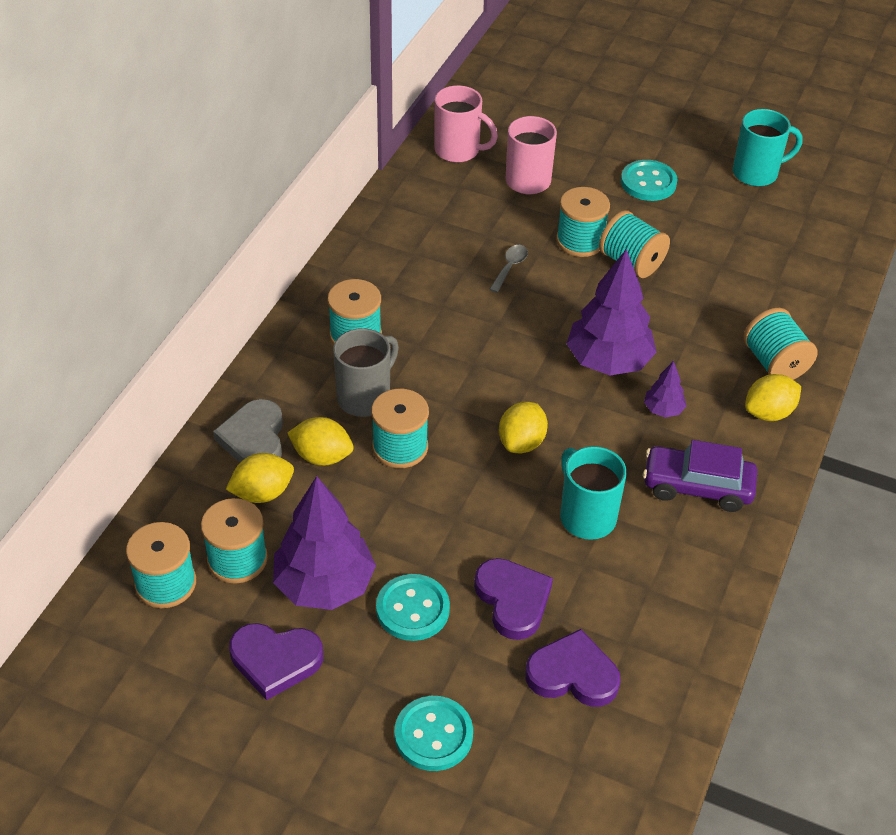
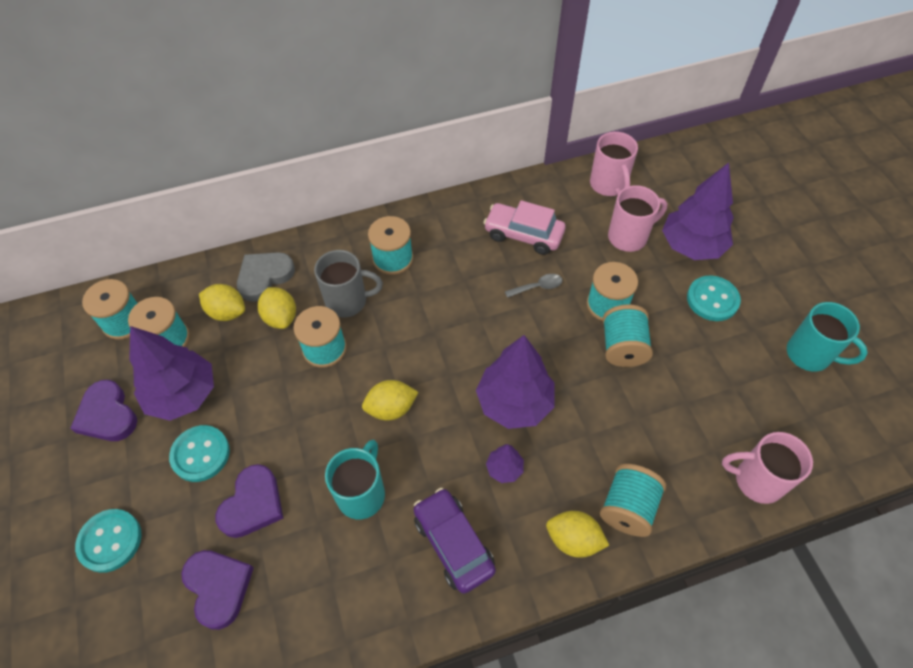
camera: 50 degrees right, 10 degrees up
(442, 237) = (523, 235): none -> pink car
(584, 154) = (691, 246): none -> purple tree
(826, 279) = (757, 480): none -> pink mug

